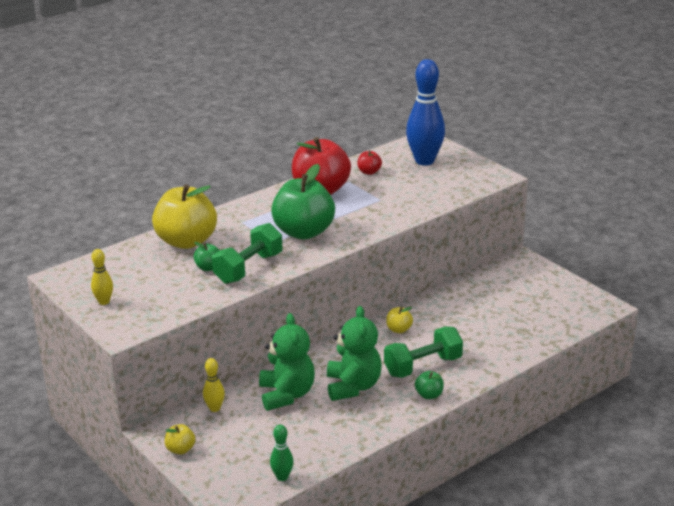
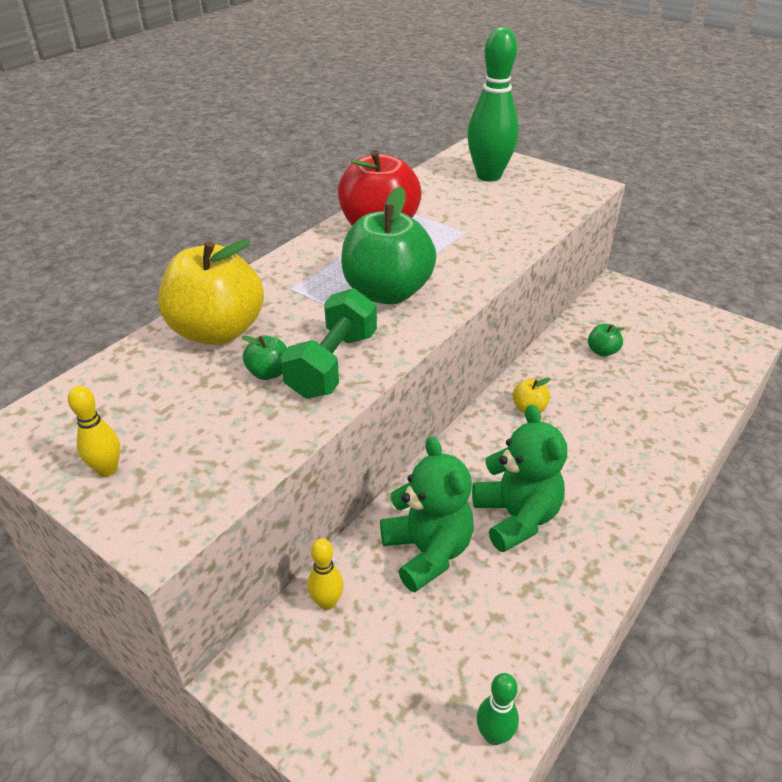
camera: 15 degrees left, 10 degrees up
(180, 449) = (299, 709): yellow apple -> none
(369, 172) = (429, 197): red apple -> none
(423, 366) = (592, 463): green dumbbell -> none
(424, 161) = (489, 176): blue bowling pin -> green bowling pin
(429, 395) = (628, 512): green apple -> green apple (602, 351)

